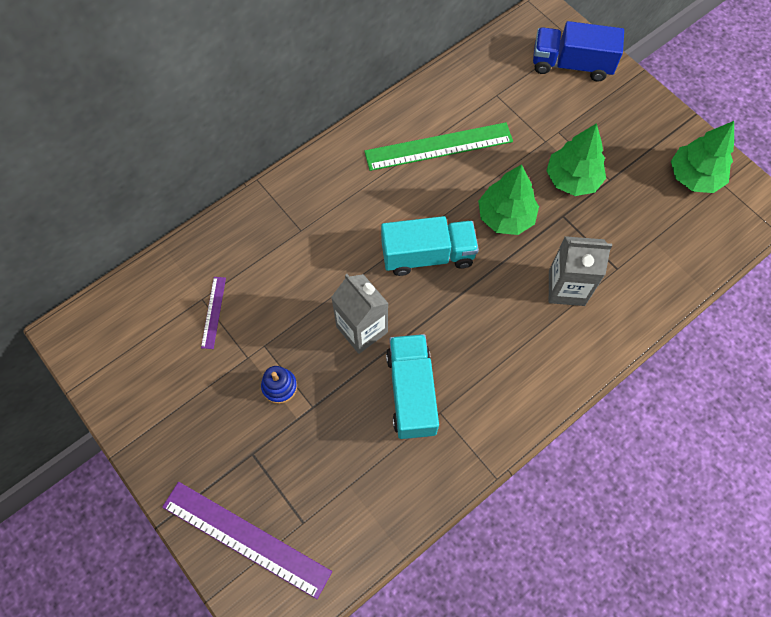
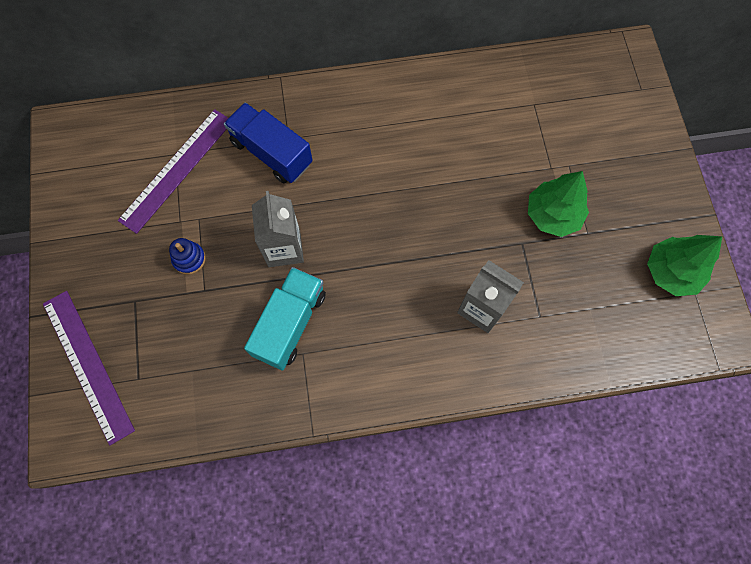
camera: 30 degrees right, 5 degrees up
(213, 312) = (177, 170): purple ruler -> purple ruler, size x2.10
(427, 255) = (379, 215): turquoise truck -> none
(438, 146) = (451, 124): green ruler -> none
(505, 217) = (469, 217): green tree -> none
(571, 65) = (623, 110): blue truck -> blue truck (271, 153)

